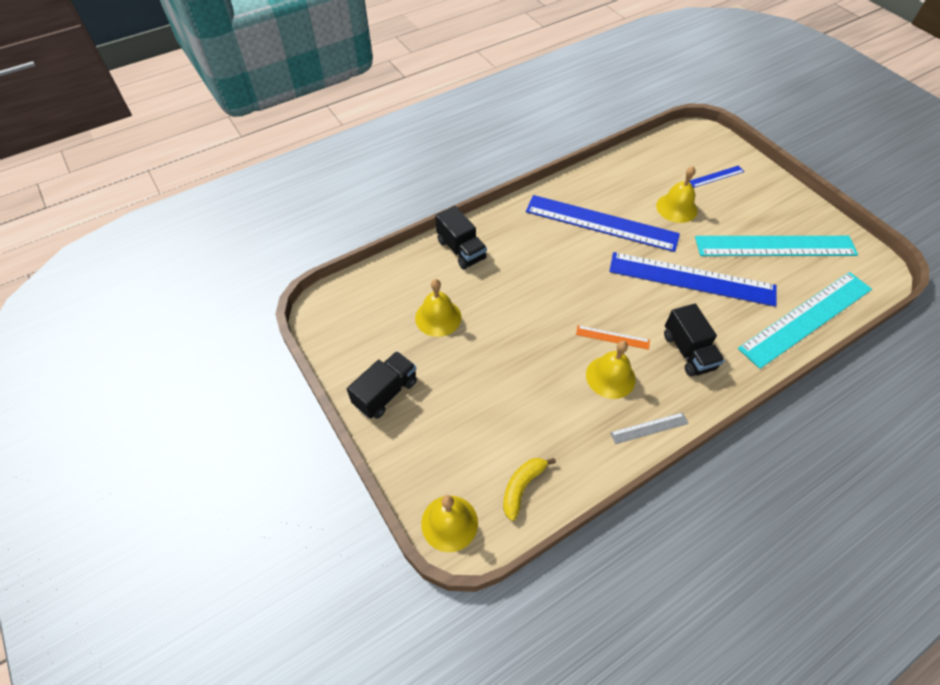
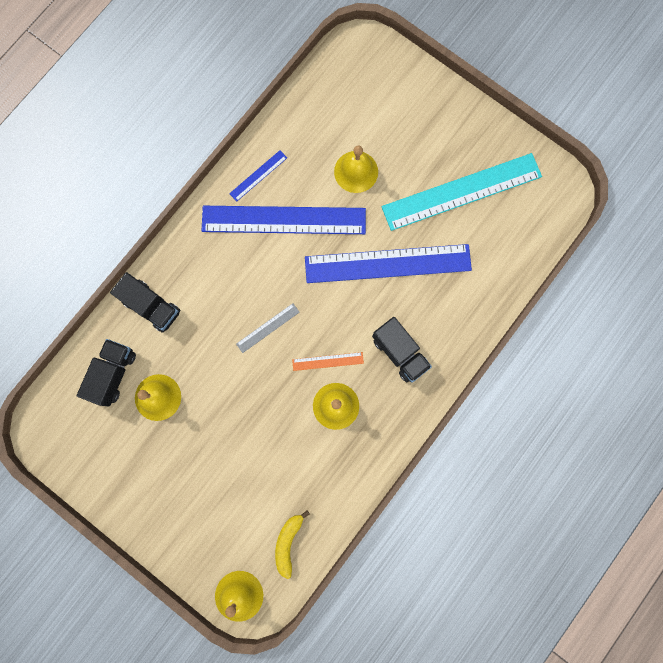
camera: 20 degrees left, 25 degrees up
(385, 393) = (139, 496): black truck -> black truck (113, 374)
(649, 428) = (380, 446): grey ruler -> grey ruler (267, 328)
(716, 176) = (389, 110): blue ruler -> blue ruler (258, 175)
(806, 318) = (500, 274): turquoise ruler -> none

